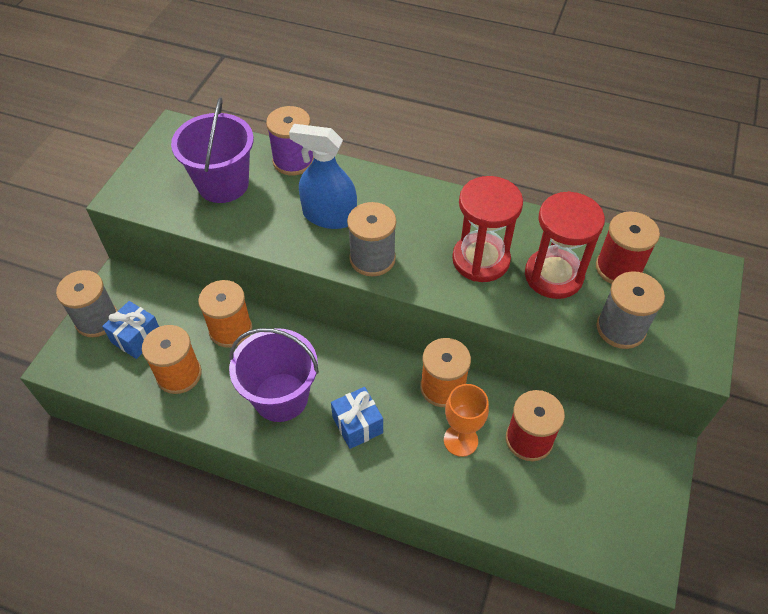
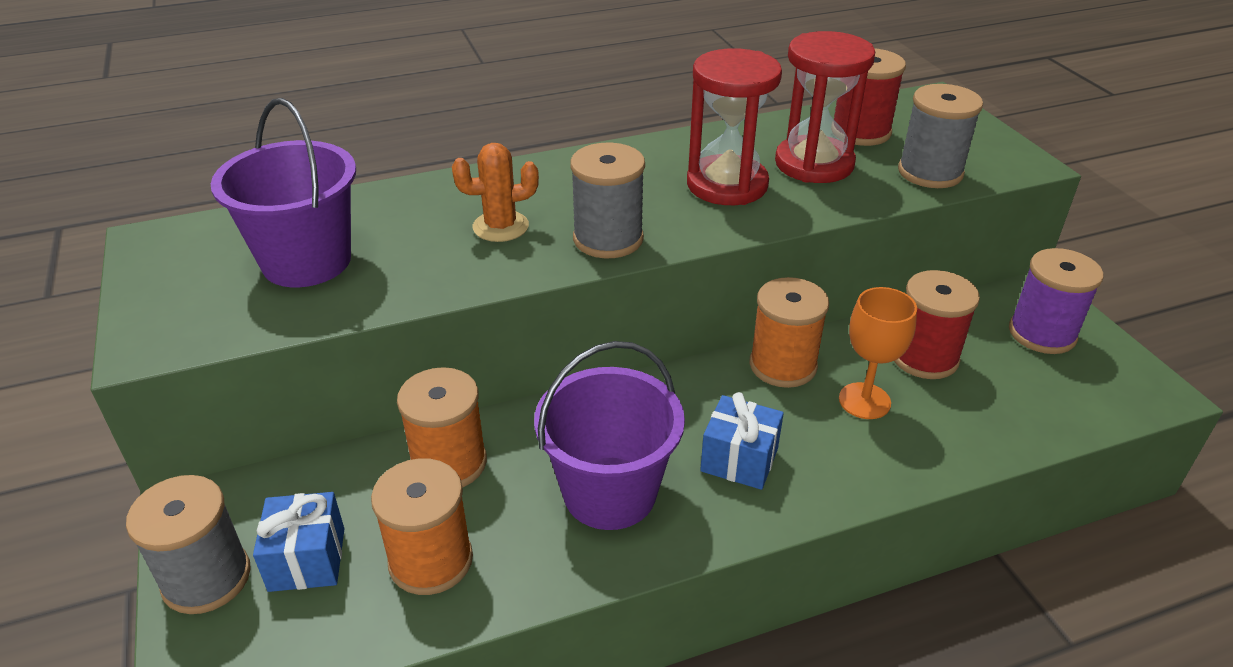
camera: 40 degrees left, 15 degrees down
(293, 161) = (382, 199): purple spool -> purple spool (1042, 333)
(329, 216) = (500, 227): blue spray bottle -> orange cactus

